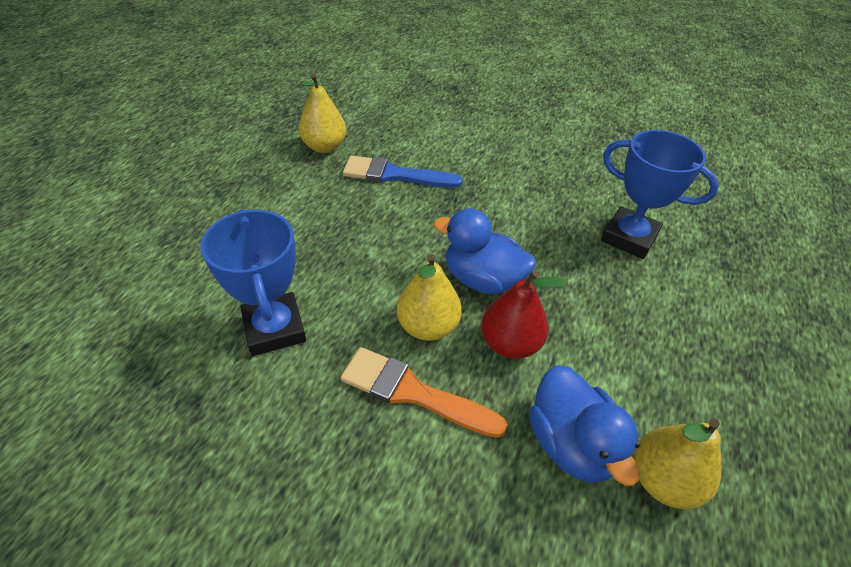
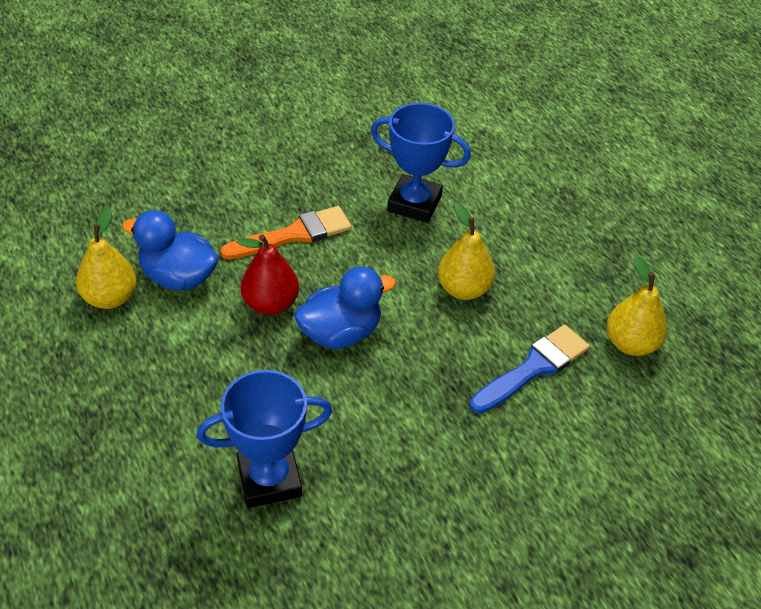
camera: 130 degrees right, 0 degrees up
(428, 326) = (333, 273): yellow pear -> yellow pear (463, 289)

